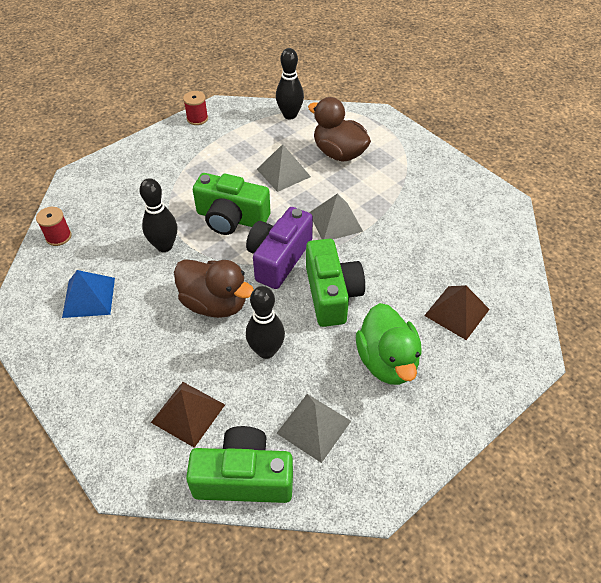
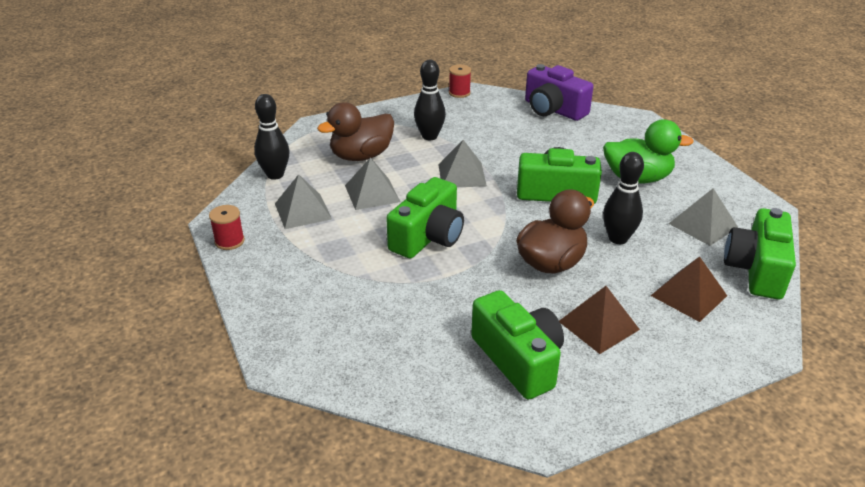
camera: 75 degrees left, 15 degrees down
(58, 236) = (398, 385): red spool -> red spool (459, 93)
(89, 297) = (518, 359): blue pyramid -> green camera
(164, 246) = (453, 290): black bowling pin -> black bowling pin (429, 136)
(245, 142) = (303, 211): none -> grey pyramid
(279, 258) = (500, 214): purple camera -> purple camera (553, 110)
(456, 312) = (590, 138): brown pyramid -> brown pyramid (598, 325)

